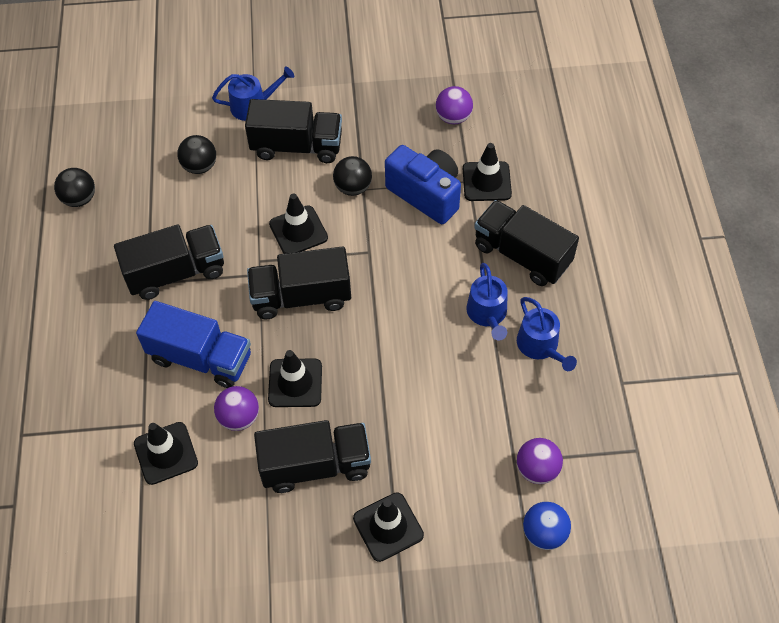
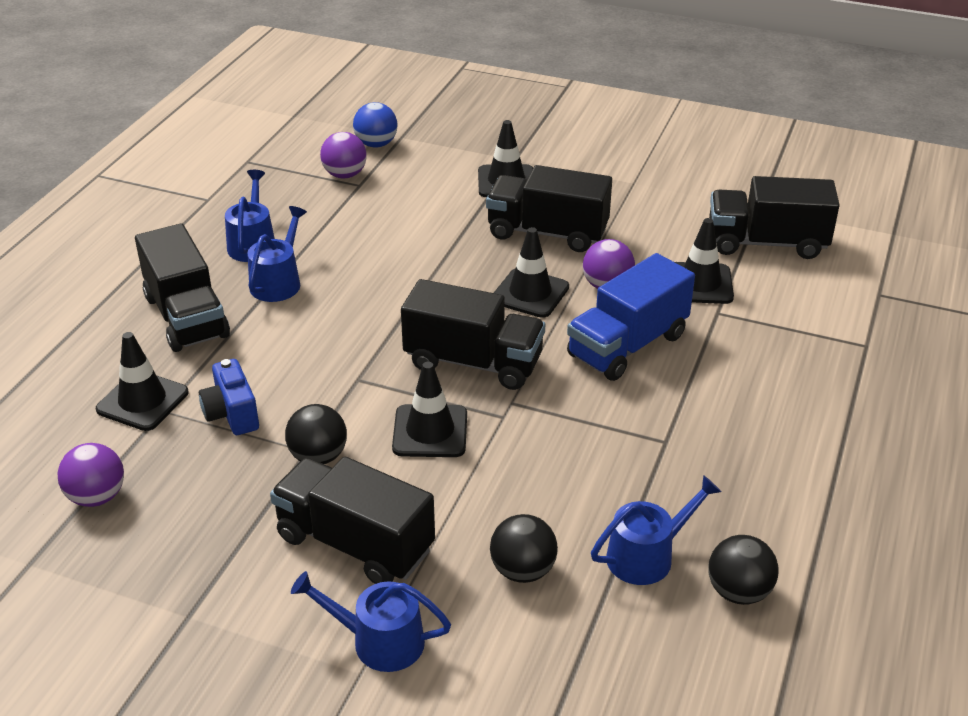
camera: 155 degrees left, 20 degrees down
(135, 200) = (646, 556): none -> blue watering can
(176, 273) = (622, 439): black truck -> black truck (766, 243)
(200, 358) = (627, 345): blue truck -> blue truck turned 90 degrees counterclockwise
(426, 194) = (232, 414): blue camera -> blue camera, size x0.61

